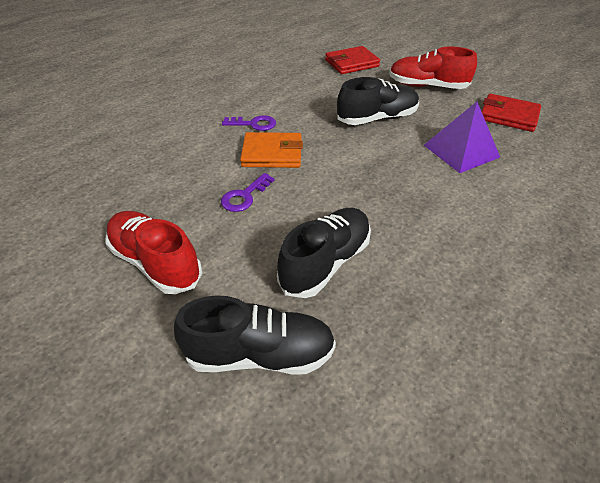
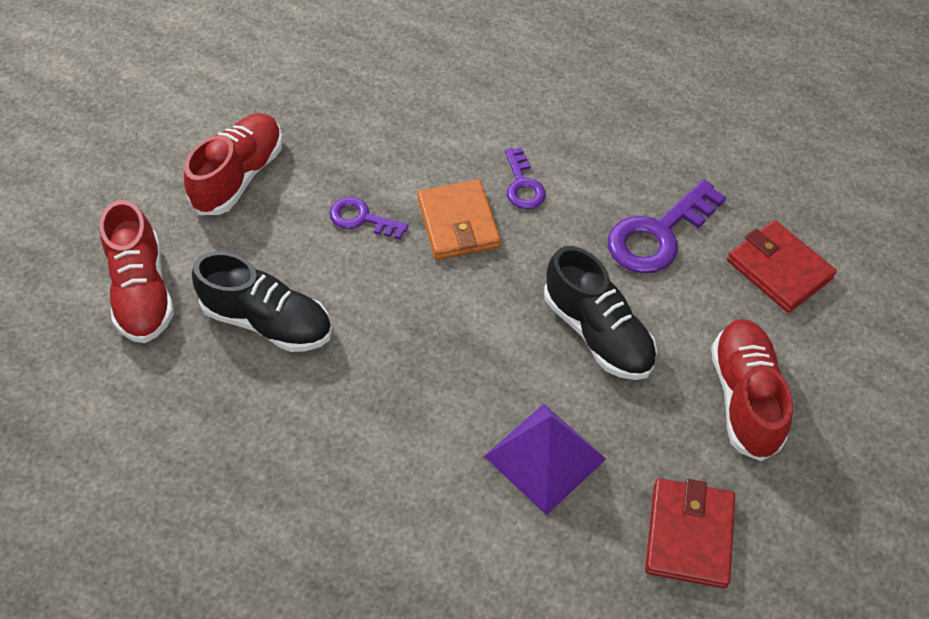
camera: 75 degrees right, 10 degrees up
(260, 354) = (143, 292): black shoe -> red shoe
(315, 89) = (658, 234): none -> purple key

